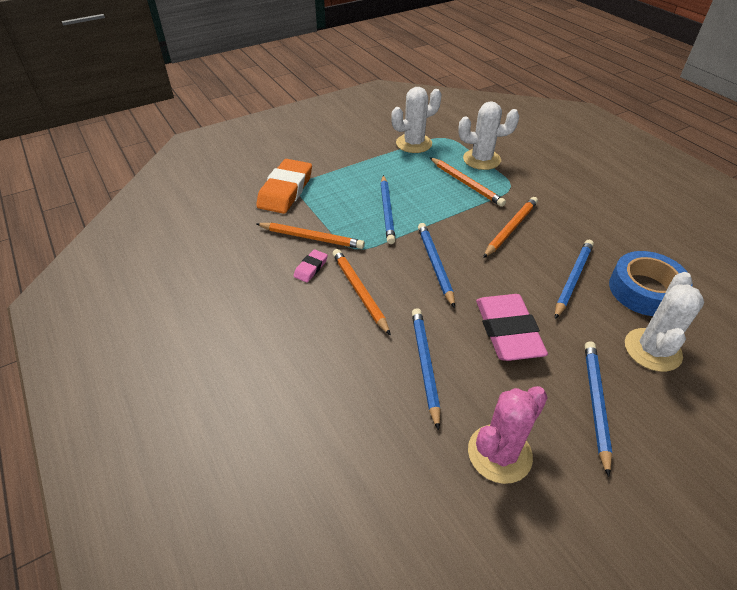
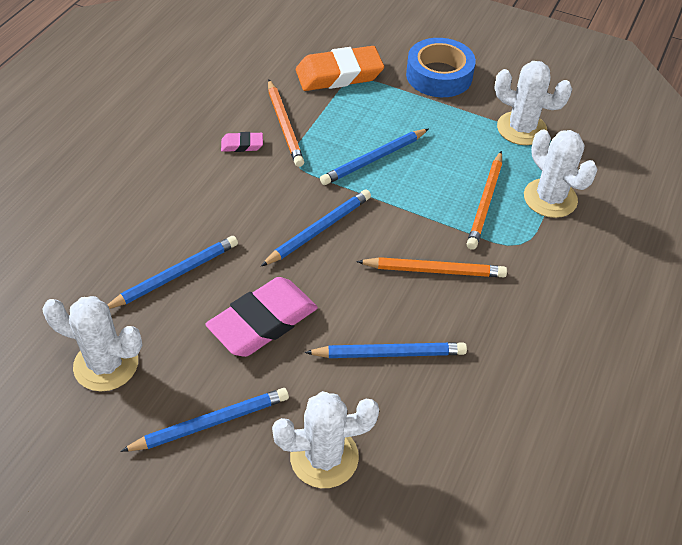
camera: 55 degrees right, 5 degrees up
(359, 291) = (237, 191): orange pencil -> none
(499, 453) = (106, 364): pink cactus -> white cactus
(645, 290) = (424, 429): blue tape -> blue tape (439, 75)

